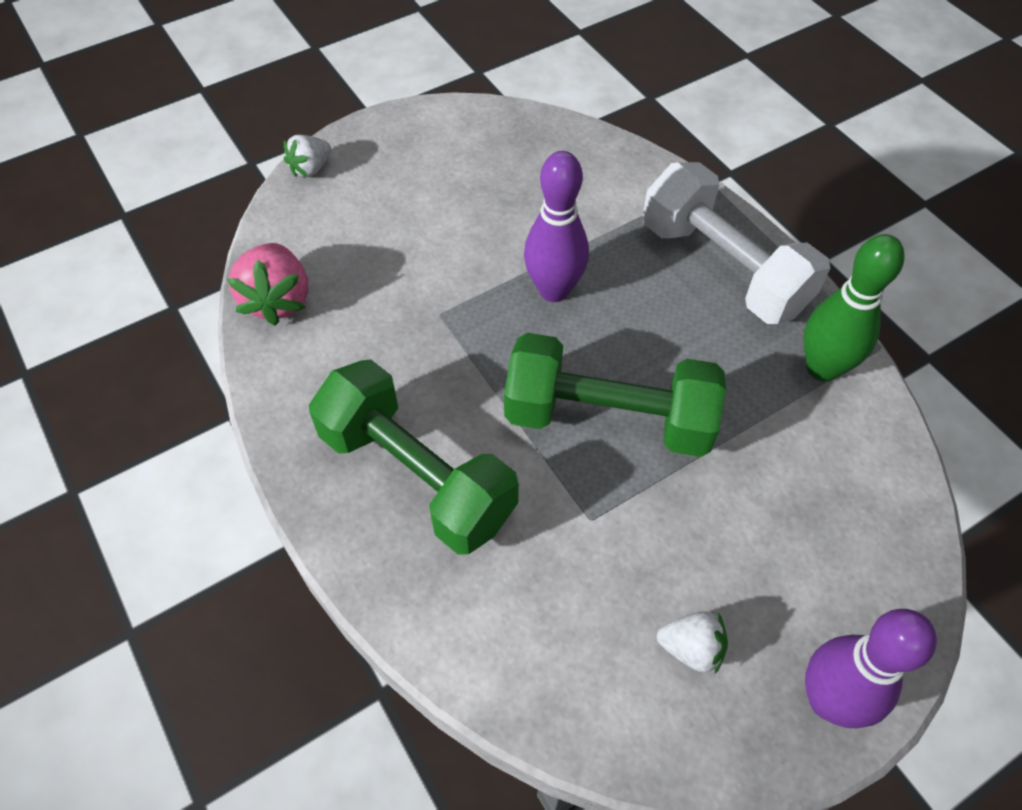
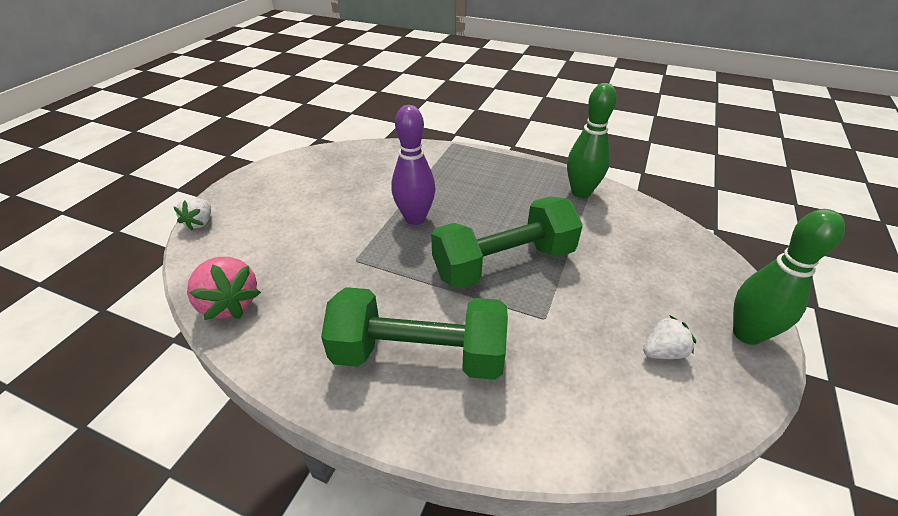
camera: 35 degrees left, 15 degrees down
(723, 268) = (493, 173): white dumbbell -> none
(828, 700) = (747, 334): purple bowling pin -> green bowling pin

